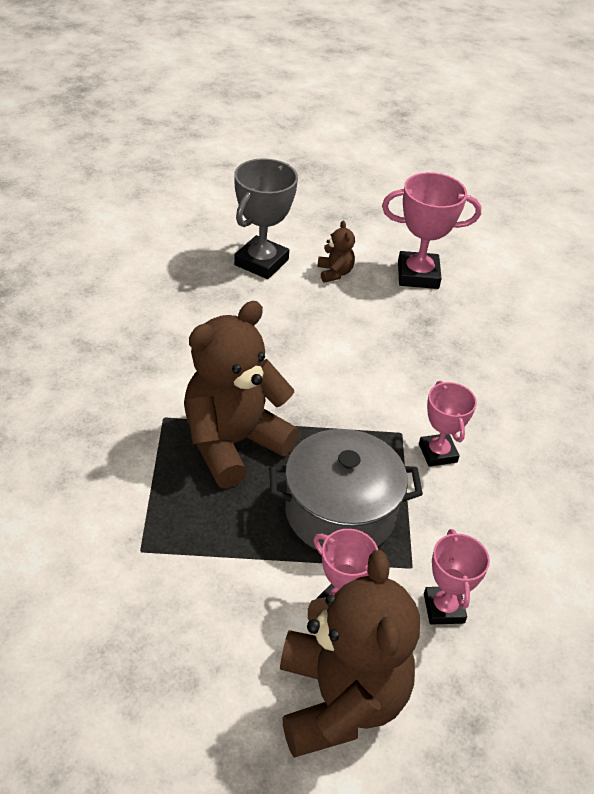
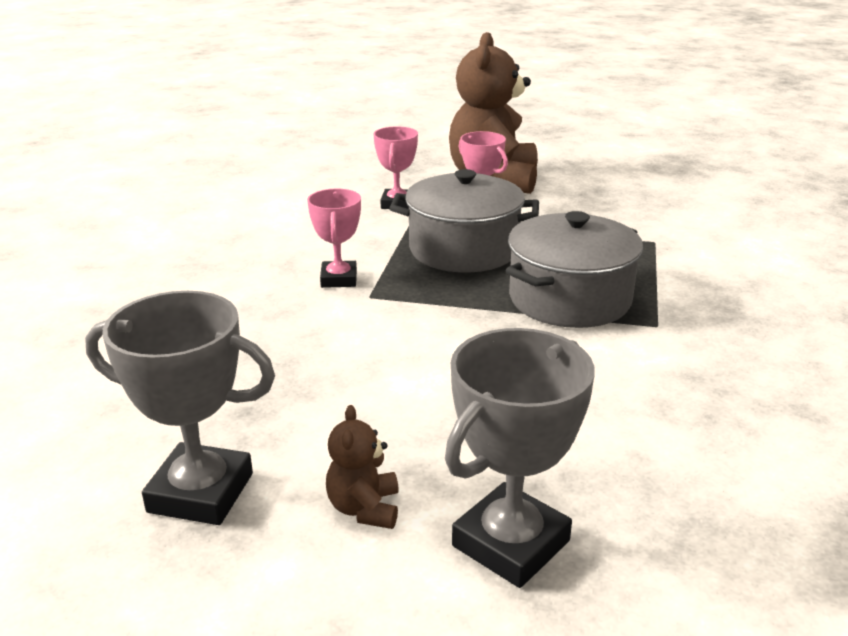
camera: 165 degrees left, 15 degrees down
(233, 443) = (569, 299): brown teddy bear -> grey pot
(418, 275) = (201, 493): pink trophy -> grey trophy

